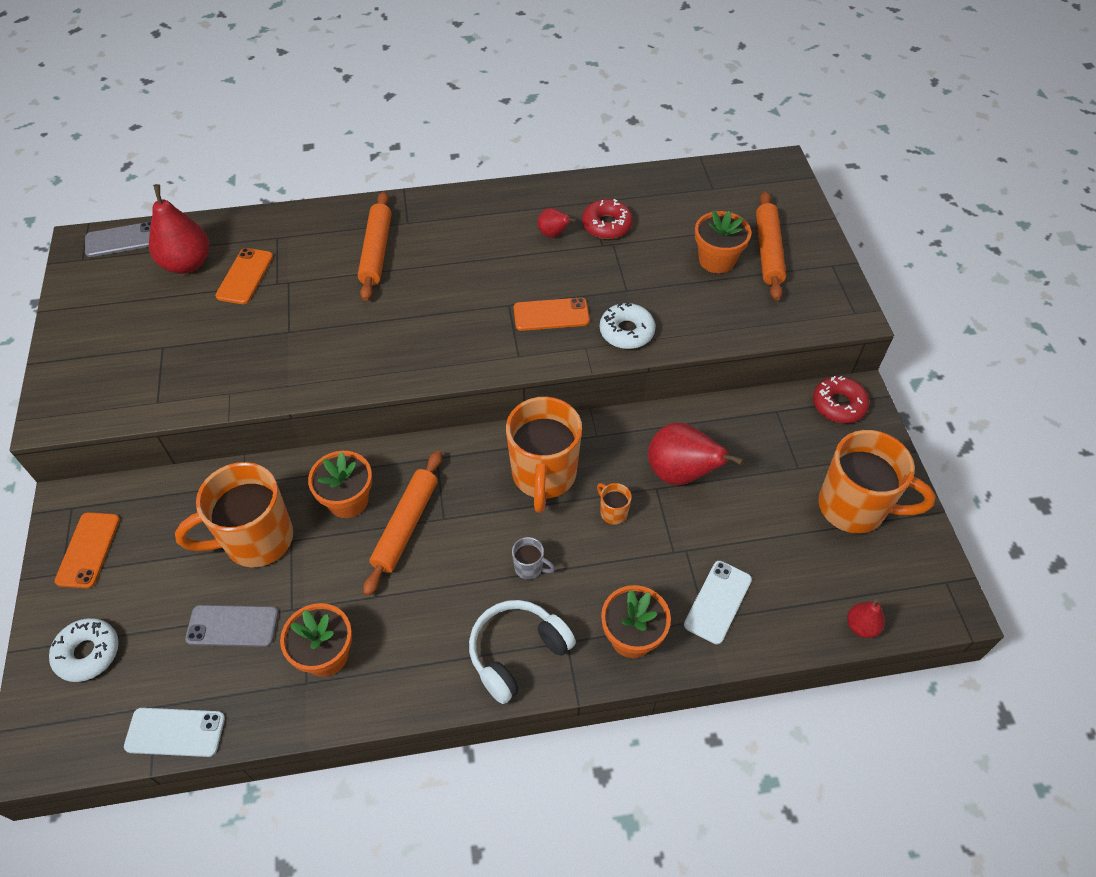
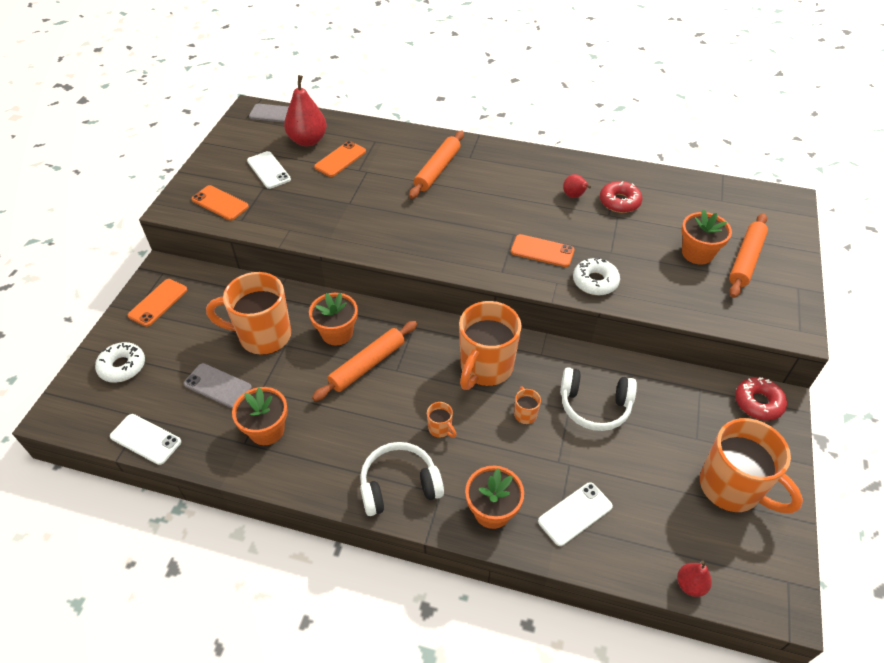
camera: 25 degrees right, 5 degrees down
(114, 389) = (220, 203): none -> orange phone
(156, 321) = (268, 170): none -> white phone
(529, 568) = (440, 429): grey mug -> orange mug
(681, 473) = (594, 406): red pear -> white headphones

